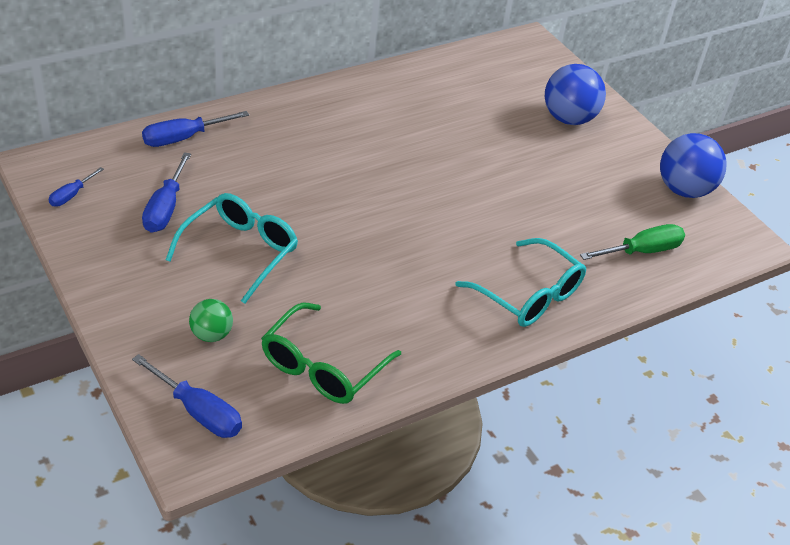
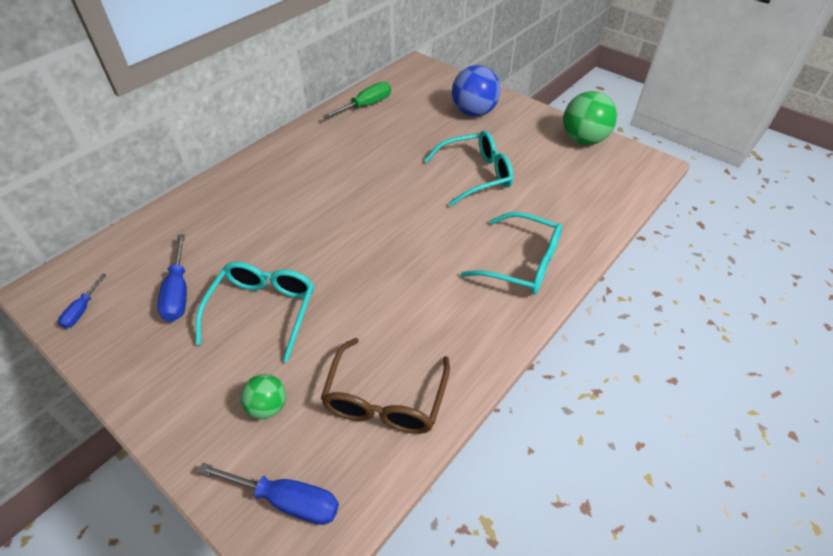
camera: 15 degrees left, 5 degrees up
(184, 138) = (173, 221): blue screwdriver -> none
(322, 367) = (385, 399): green glasses -> brown glasses
(531, 189) = (476, 175): none -> turquoise glasses
(641, 251) = (583, 197): green screwdriver -> green screwdriver (366, 106)
(684, 190) = (583, 140): blue ball -> green ball

